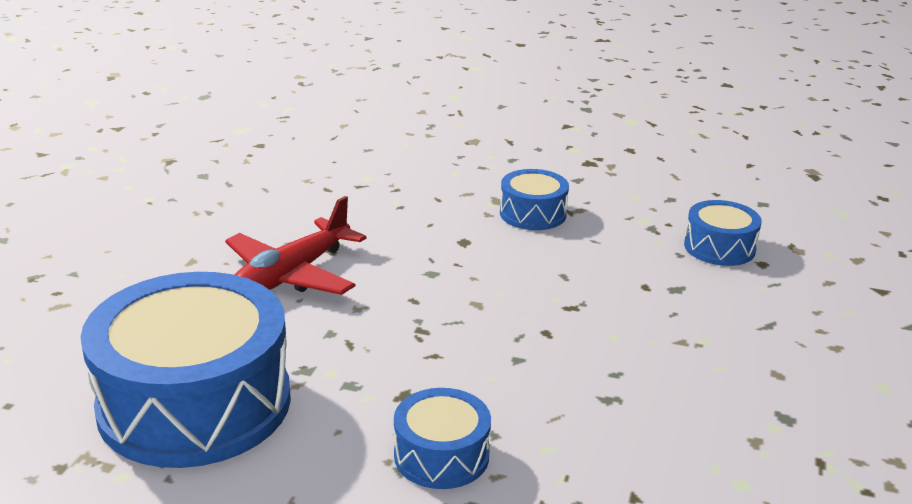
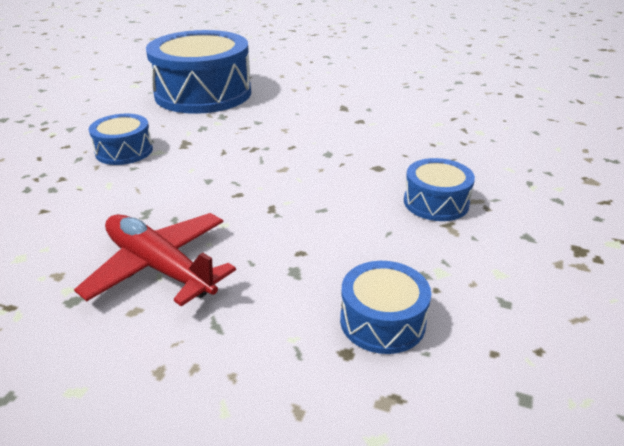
camera: 95 degrees right, 5 degrees up
(291, 276) = (325, 110): red plane -> red plane (159, 267)

